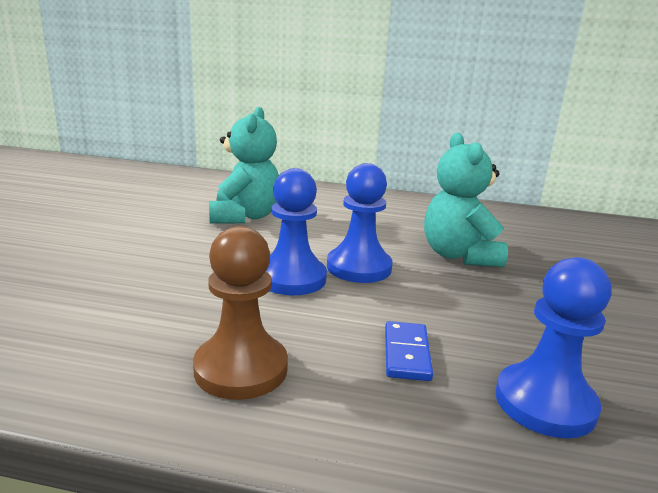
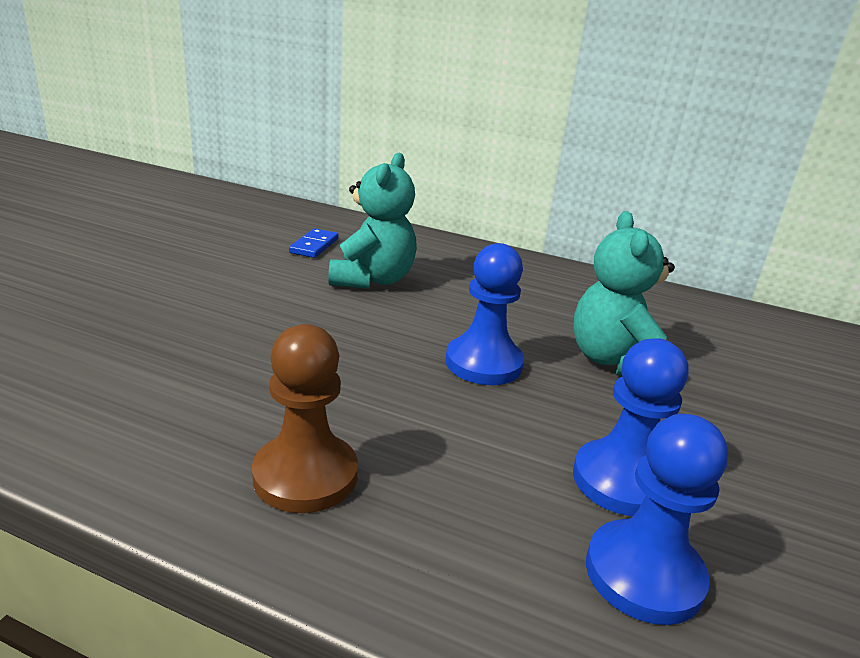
camera: 10 degrees right, 5 degrees up
(292, 278) = (399, 368): blue pawn -> blue pawn (621, 481)
(406, 353) = (499, 484): blue domino -> blue domino (314, 246)

